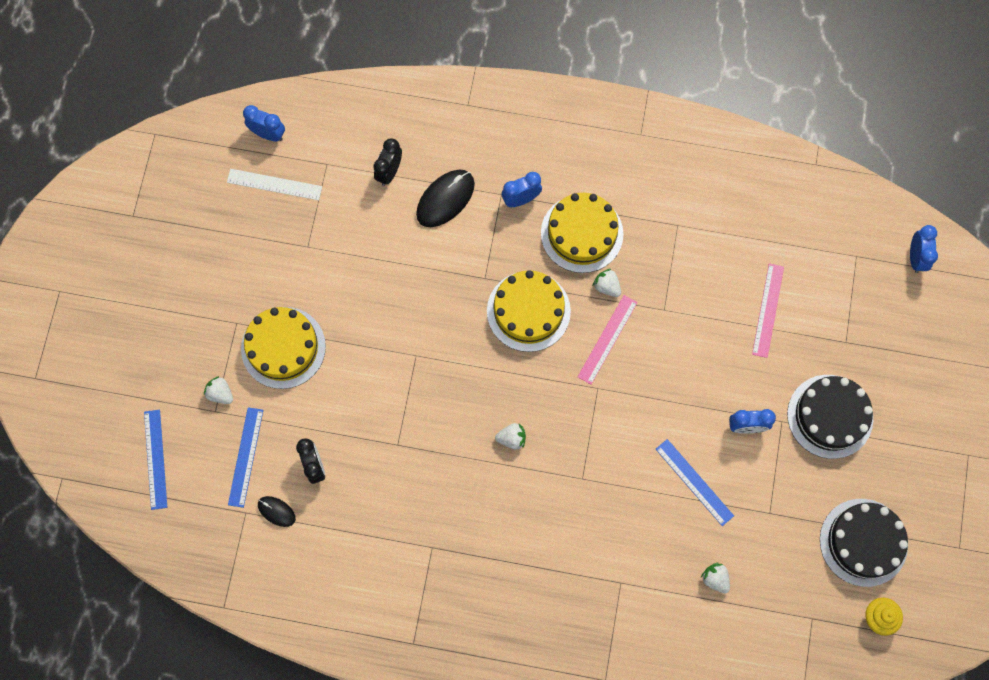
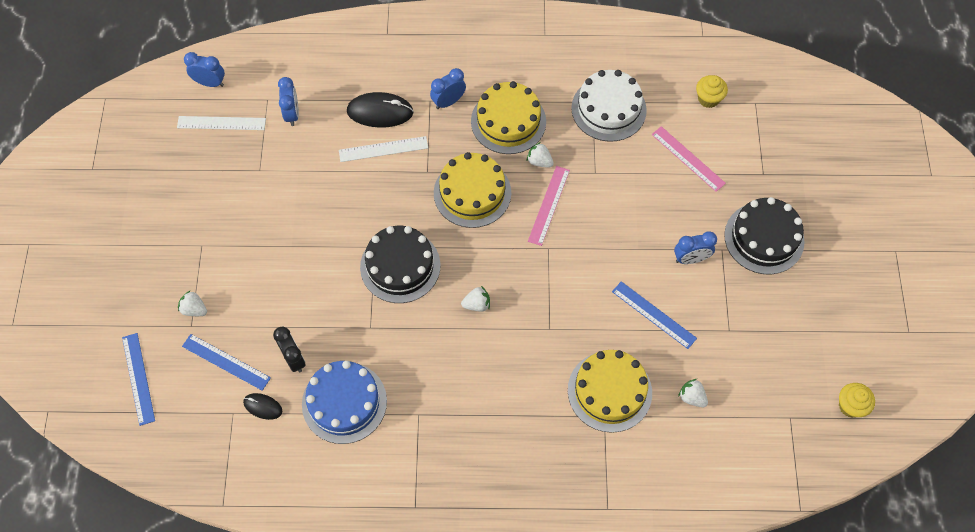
camera: 10 degrees left, 10 degrees down
(245, 457) = (226, 362): blue ruler -> blue ruler turned 60 degrees counterclockwise
(283, 347) = (249, 259): yellow cake -> yellow cake (609, 391)
(359, 521) = (344, 402): none -> blue cake
(389, 172) = (325, 97): black clock -> none
(442, 244) = (383, 149): none -> white ruler
(445, 199) = (380, 112): black mouse -> black mouse turned 60 degrees clockwise
(693, 237) = (608, 109): none -> white cake
(768, 310) = (688, 158): pink ruler -> pink ruler turned 45 degrees counterclockwise
(805, 243) = (708, 99): none -> yellow cupcake
(863, 542) = (820, 341): black cake -> black cake (400, 266)
(916, 258) = (807, 96): blue clock -> blue clock (292, 114)

